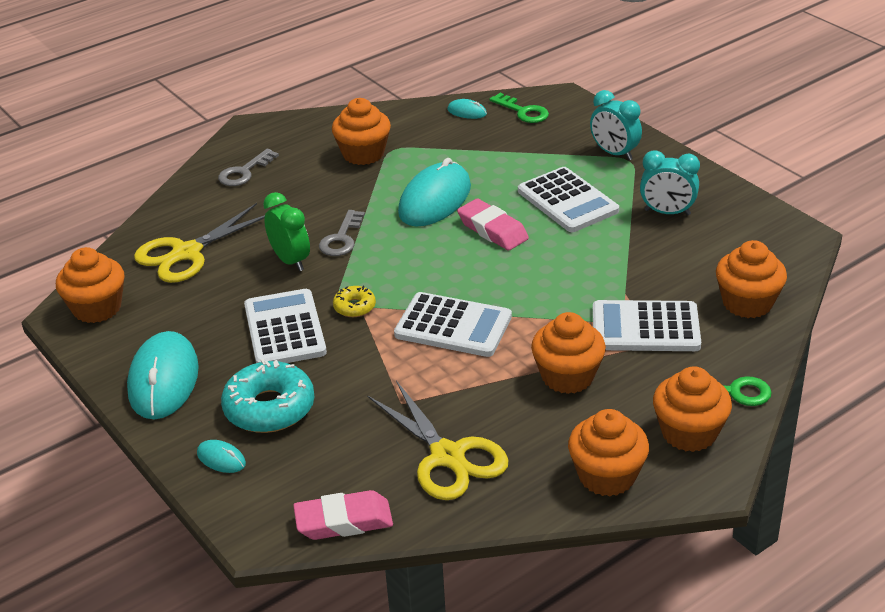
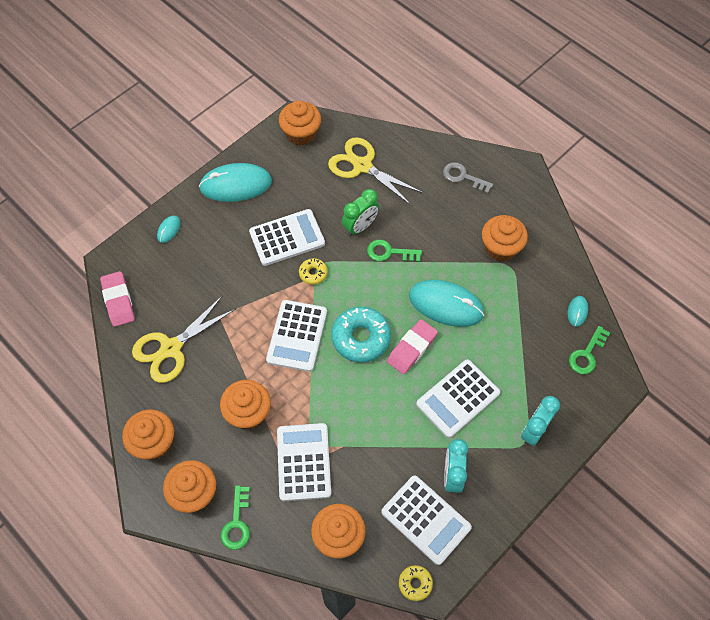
camera: 80 degrees right, 25 degrees up
(269, 408) = (212, 245): turquoise donut -> turquoise donut (361, 338)
(341, 238) = (389, 252): grey key -> green key
(723, 235) = (426, 519): none -> white calculator
(802, 248) = (415, 584): none -> yellow donut

